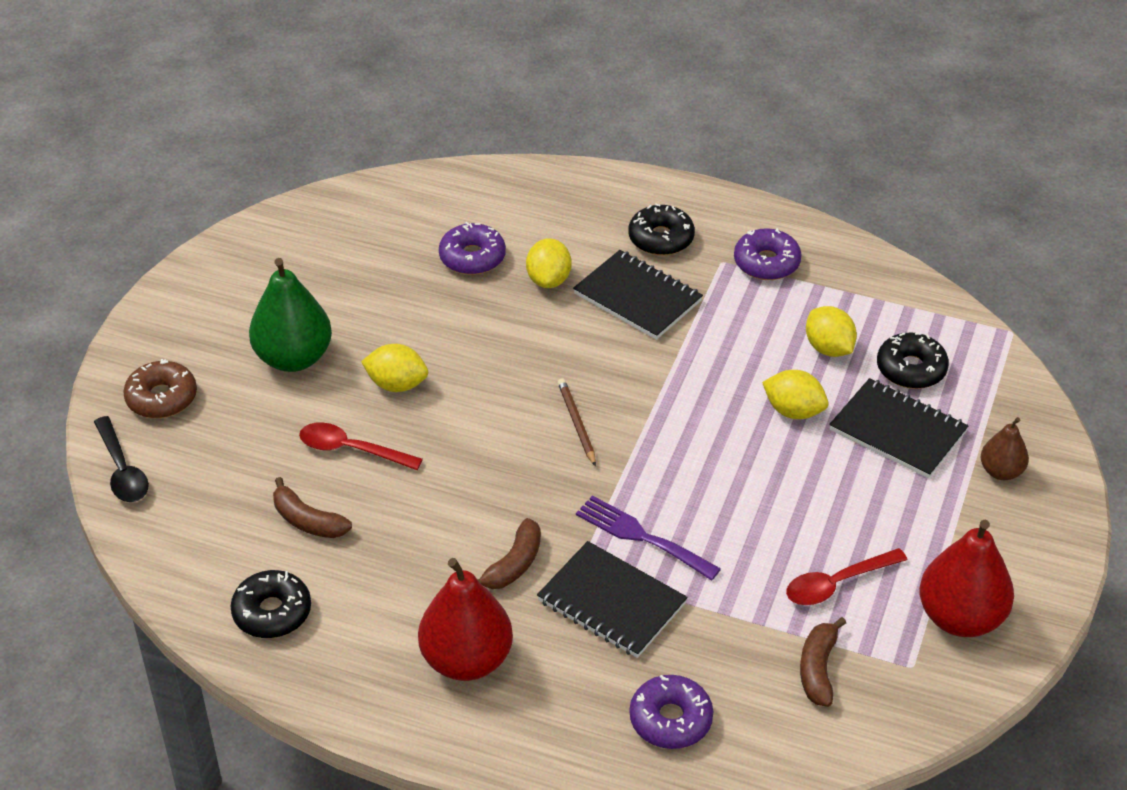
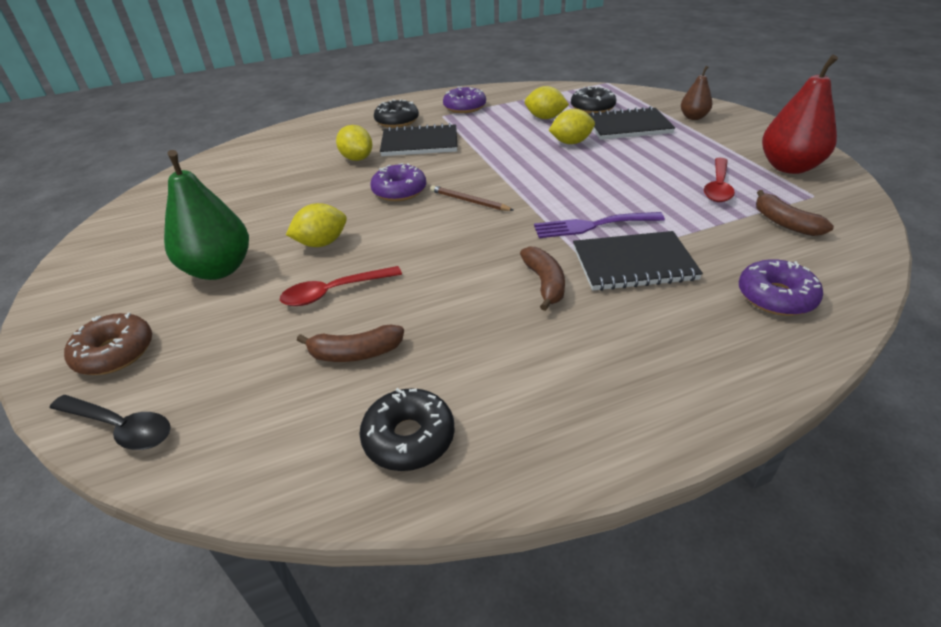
camera: 40 degrees left, 5 degrees down
(466, 660) = (607, 357): red pear -> none
(472, 257) = (294, 170): purple donut -> purple donut (399, 191)

